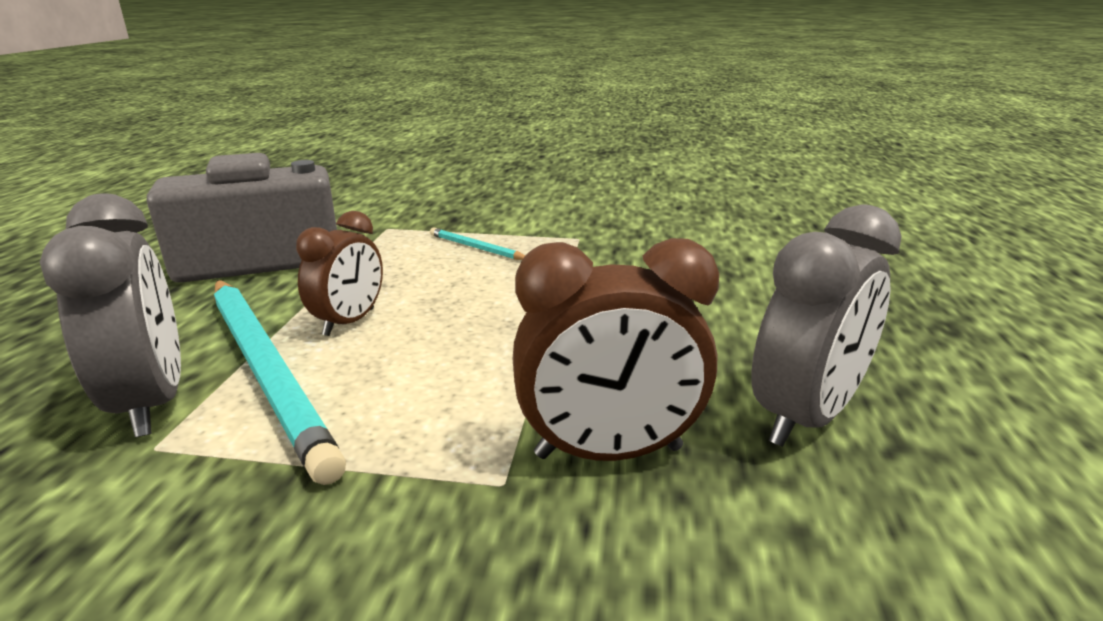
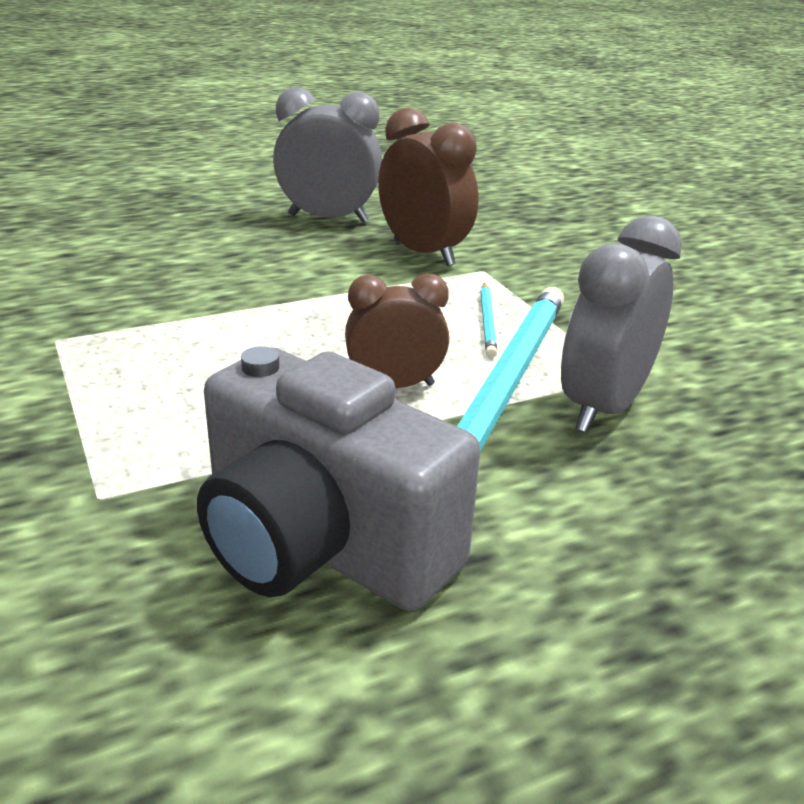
camera: 125 degrees left, 5 degrees up
(476, 248) = (138, 391): turquoise pencil -> turquoise pencil (487, 322)

